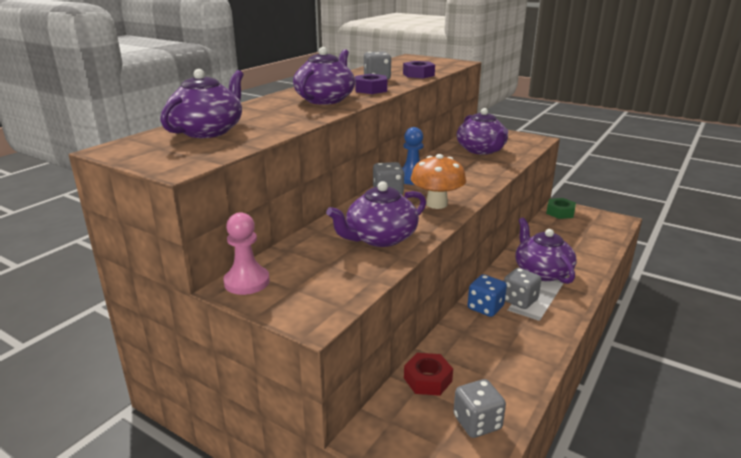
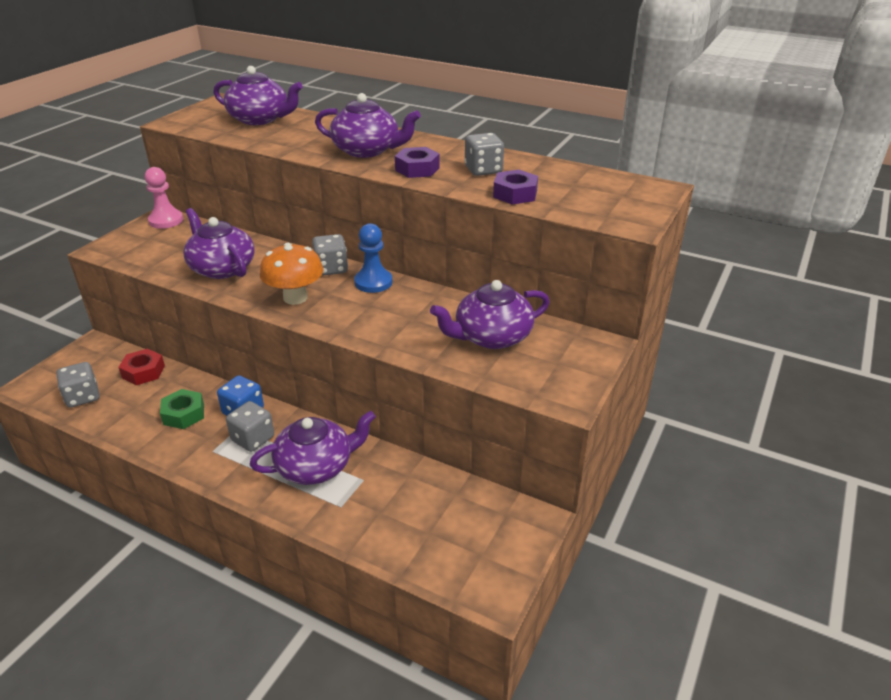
camera: 85 degrees right, 10 degrees up
(560, 212) = (511, 515): green nut -> green nut (184, 414)

